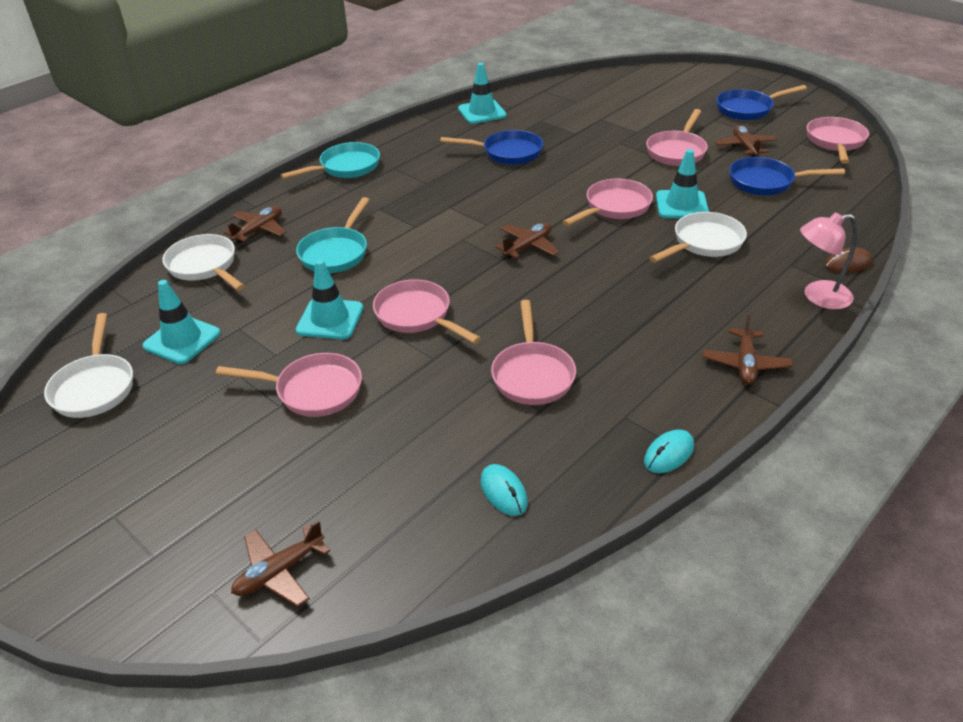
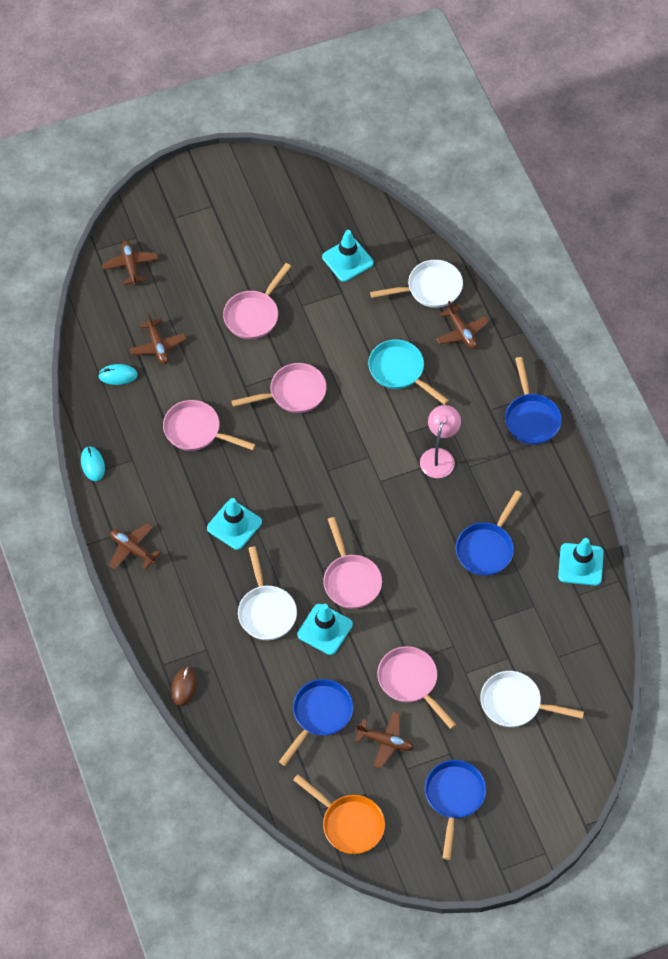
camera: 115 degrees right, 20 degrees up
(95, 387) = (326, 210): white pan -> white pan (515, 704)
(330, 319) = (320, 344): turquoise traffic cone -> turquoise traffic cone (234, 525)
(346, 167) = (531, 418): turquoise pan -> blue pan
(528, 246) = (333, 494): brown plane -> brown plane (158, 346)
(818, 297) = (163, 639): pink lamp -> pink lamp (439, 456)
(835, 142) = (349, 824): pink pan -> orange pan

